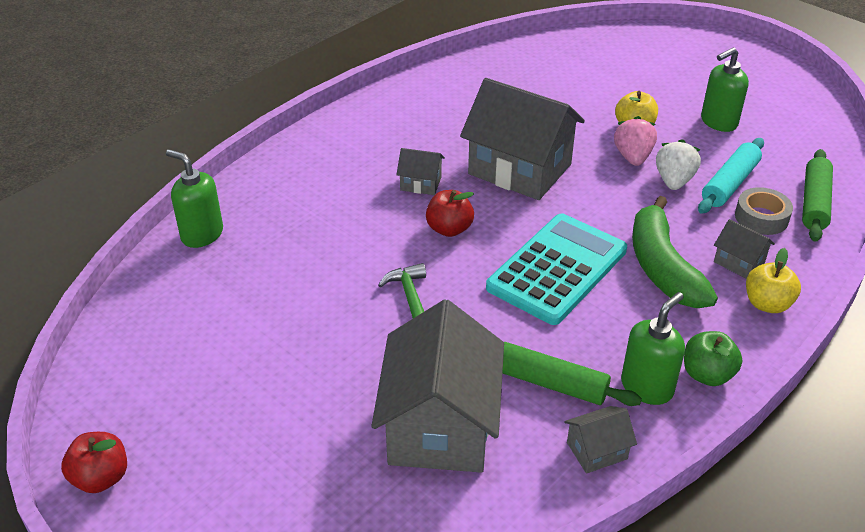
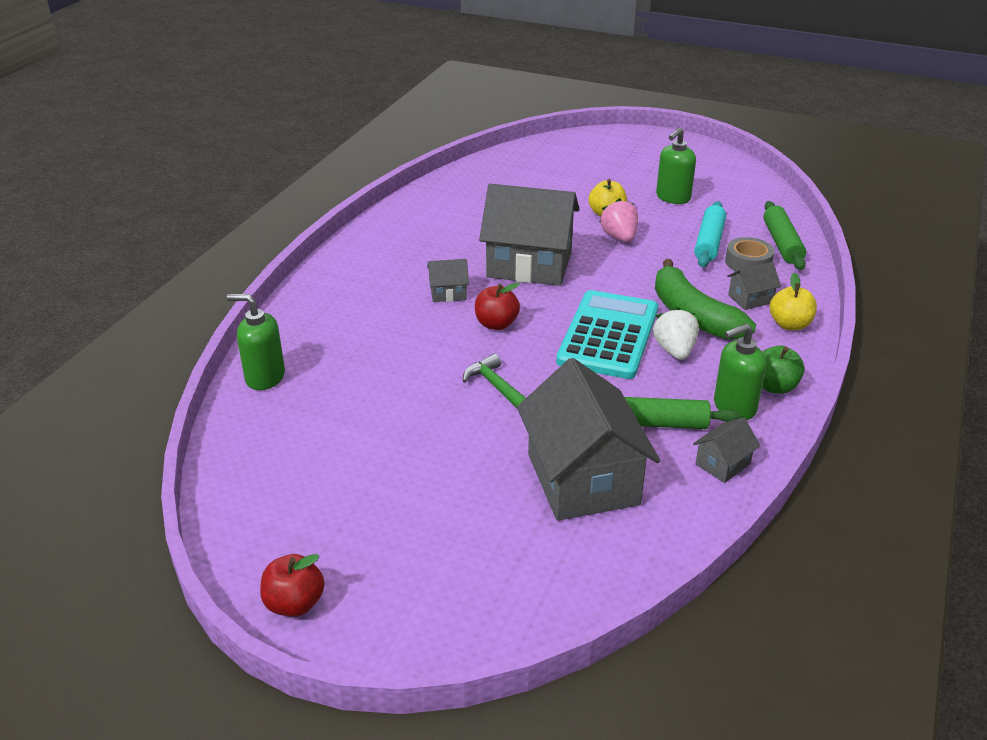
camera: 20 degrees left, 5 degrees down
(647, 387) = (734, 407): green soap dispenser -> green soap dispenser turned 135 degrees counterclockwise
(674, 181) = (663, 249): white strawberry -> white strawberry (674, 350)
(739, 262) = (750, 299): grey house -> grey house turned 45 degrees counterclockwise

